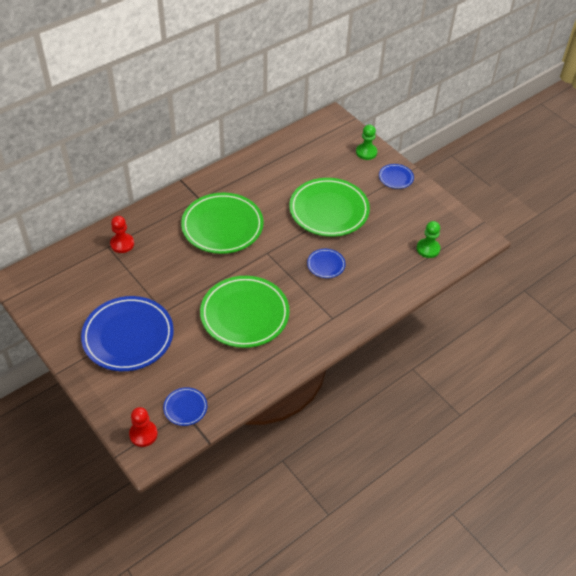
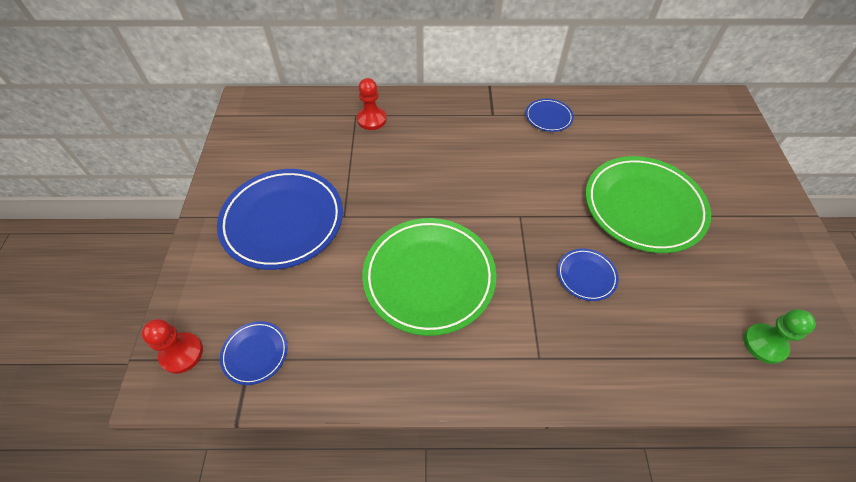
camera: 40 degrees right, 5 degrees up
(222, 226) = (493, 156): green plate -> none
(366, 152) = (749, 161): green pawn -> none
(396, 178) = (774, 214): blue plate -> blue plate (548, 117)

